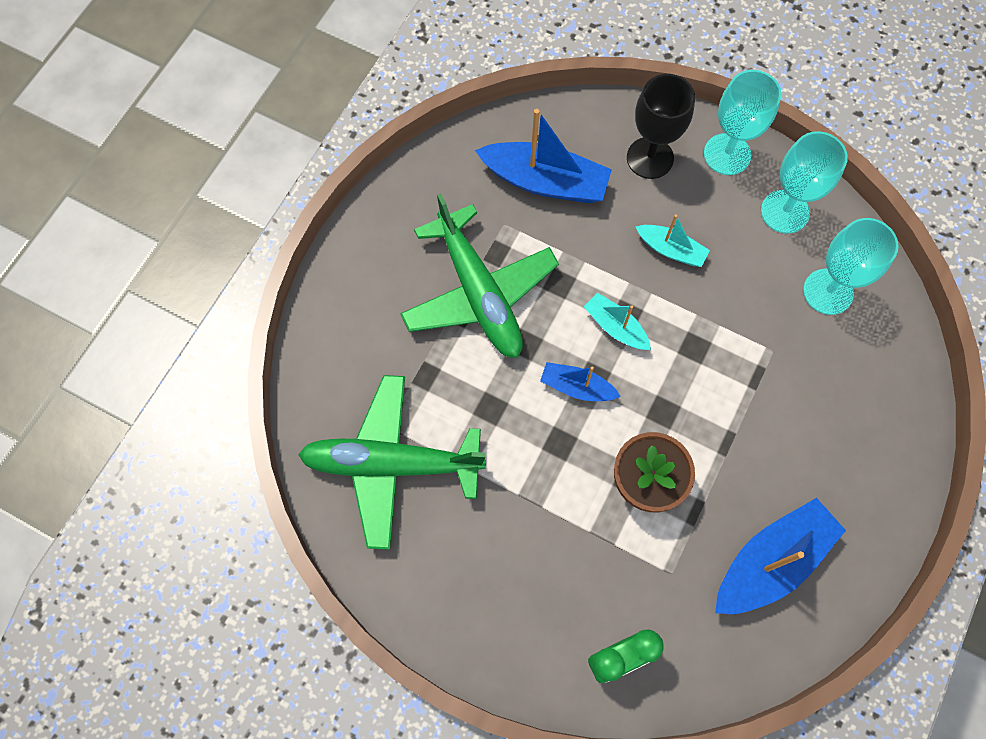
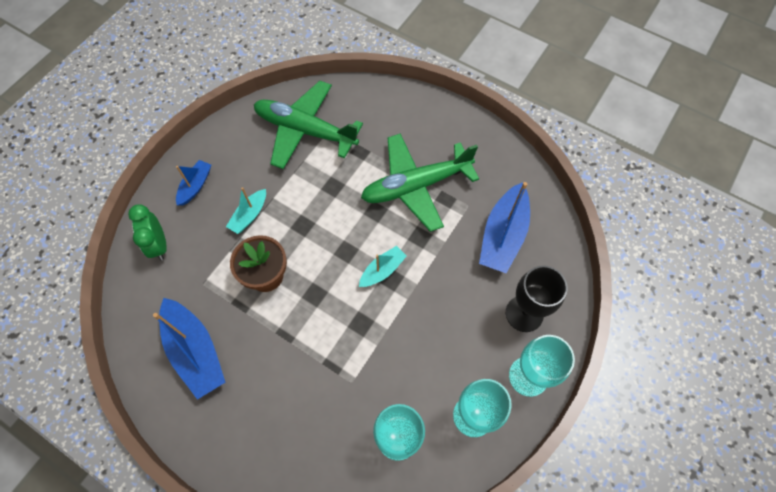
camera: 95 degrees right, 5 degrees down
(391, 464) = (305, 130): green plane -> green plane turned 75 degrees counterclockwise
(576, 387) = (340, 240): blue boat -> blue boat (195, 186)
(671, 250) = (442, 318): turquoise boat -> turquoise boat (249, 215)

